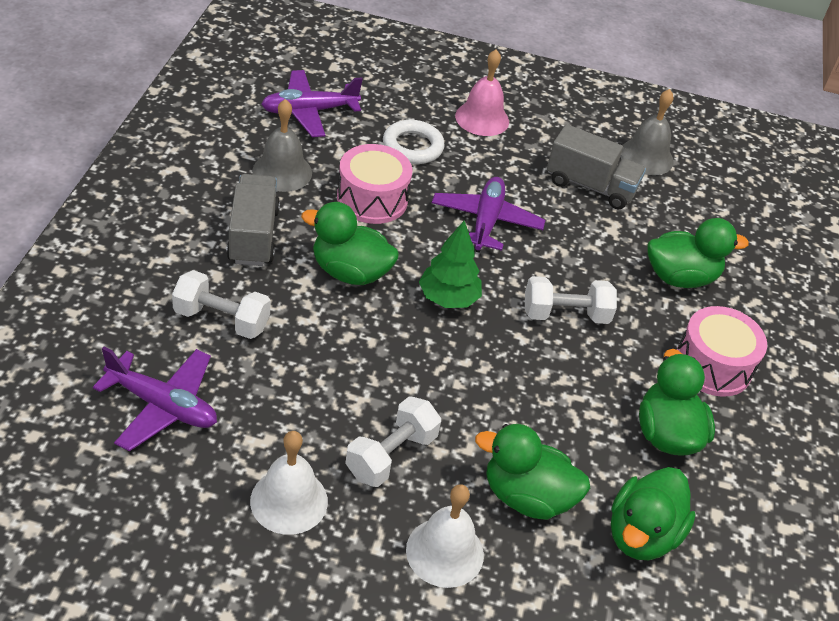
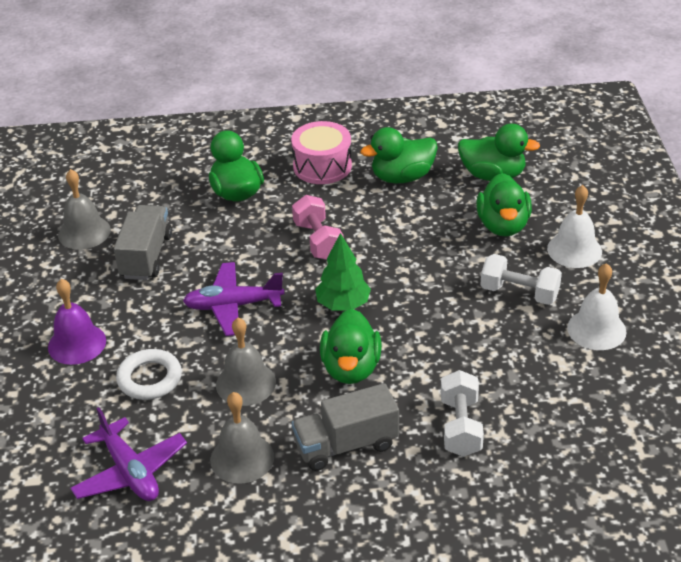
camera: 100 degrees left, 5 degrees down
(162, 406) = (572, 426): purple plane -> none
(372, 199) = (246, 383): pink drum -> grey bell
(482, 118) = (77, 343): pink bell -> purple bell
(565, 315) = (318, 241): white dumbbell -> pink dumbbell

